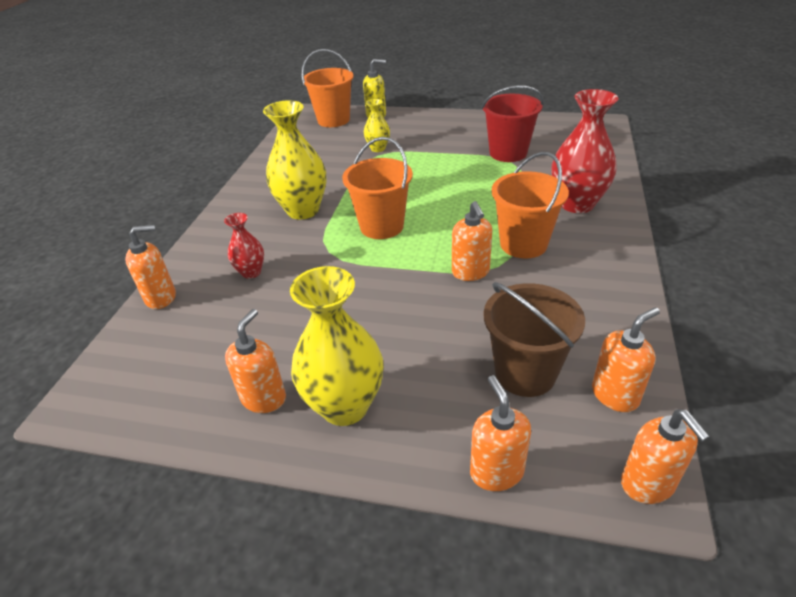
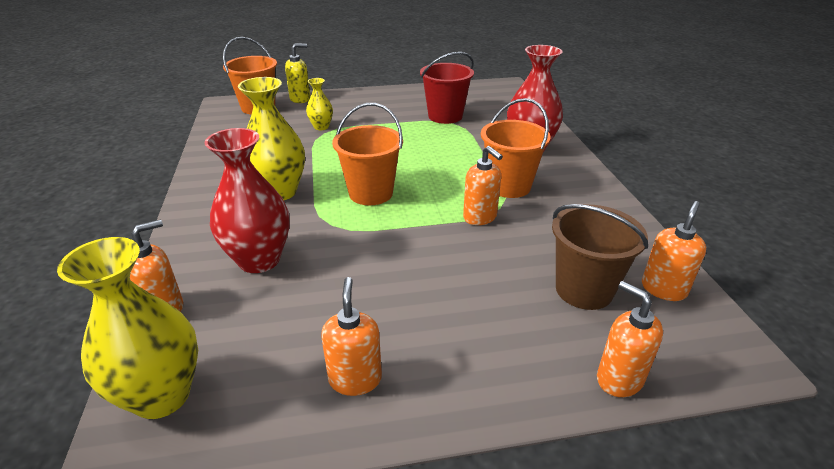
camera: 25 degrees left, 5 degrees down
(251, 272) = (259, 260): red vase -> red vase, size x1.90
(345, 406) = (444, 362): yellow vase -> yellow vase (162, 396)
(648, 484) = (736, 351): orange soap dispenser -> none

